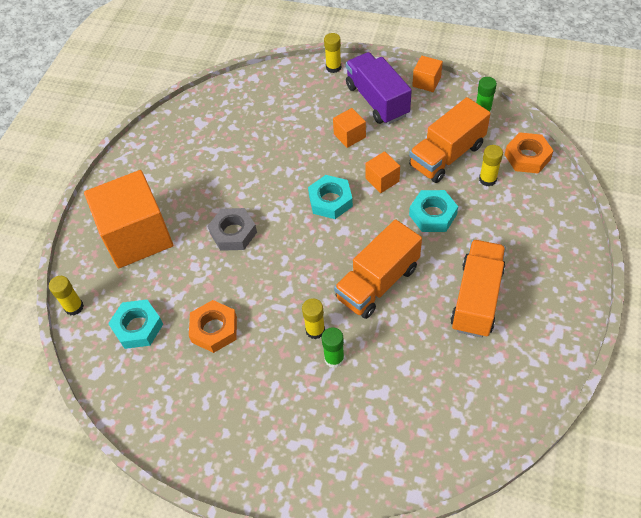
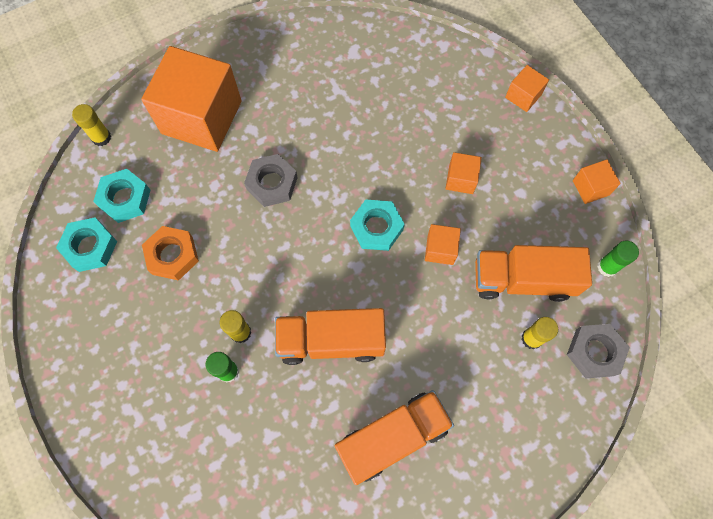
camera: 40 degrees right, 15 degrees up
(333, 67) = (523, 96): yellow glue stick -> orange cube
(377, 100) = (524, 166): purple truck -> none
(432, 215) = (444, 325): turquoise nut -> turquoise nut (90, 247)
(527, 157) = (594, 352): orange nut -> grey nut

